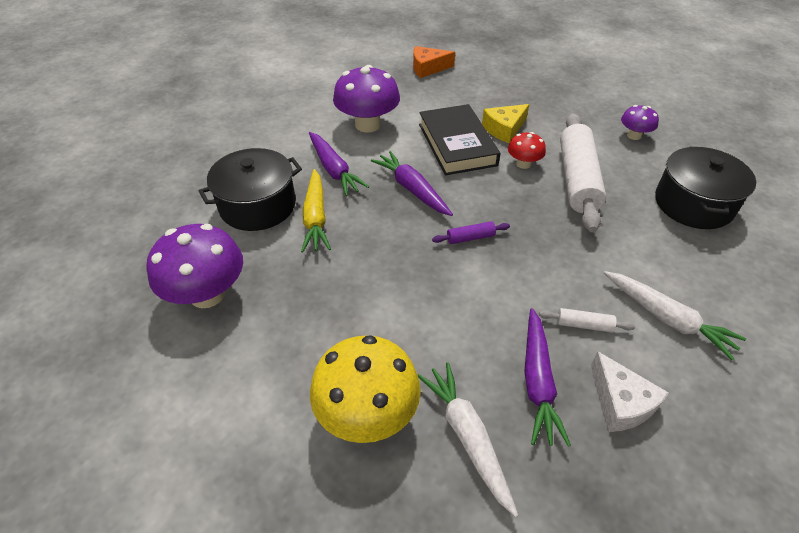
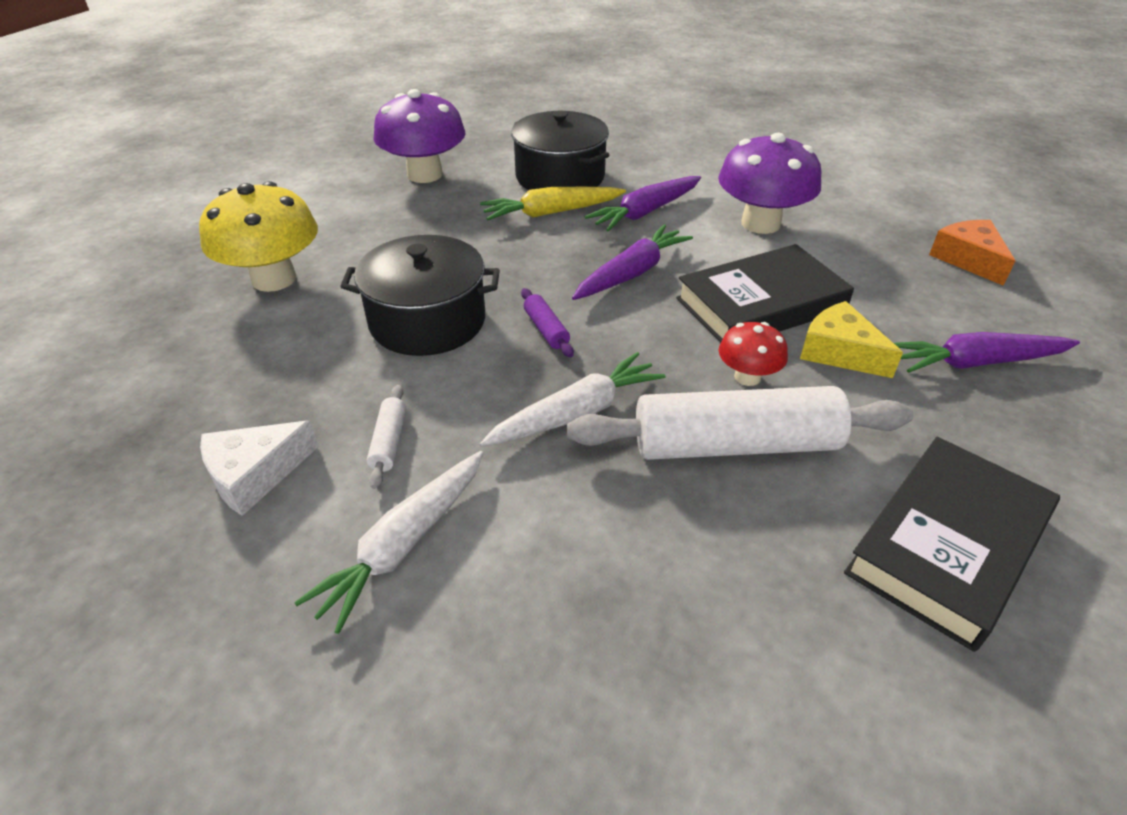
camera: 80 degrees right, 5 degrees down
(467, 437) = (233, 344): white carrot -> white carrot (576, 413)
(537, 381) = (297, 396): purple carrot -> purple carrot (976, 362)
(634, 135) = (947, 545): purple mushroom -> black book
(693, 204) = (735, 632): black pot -> black pot (427, 321)

